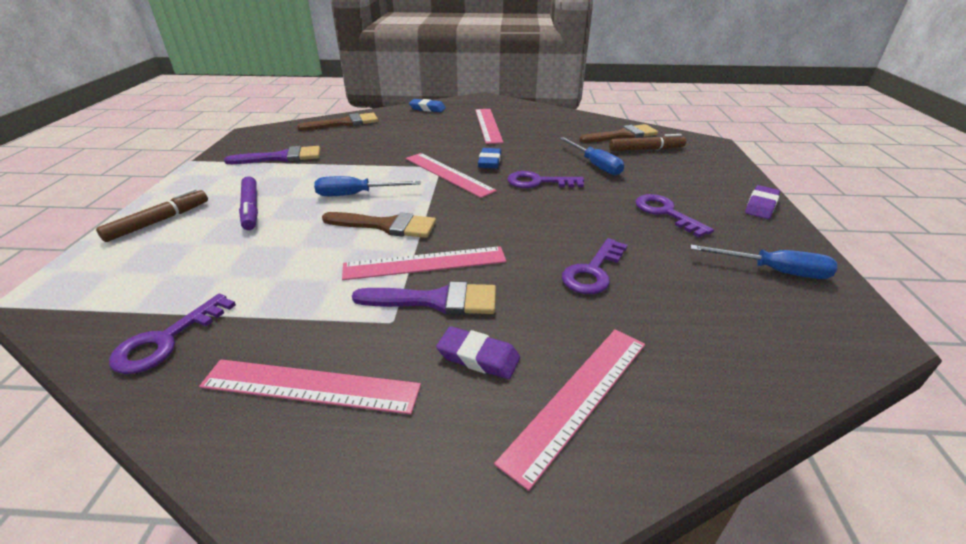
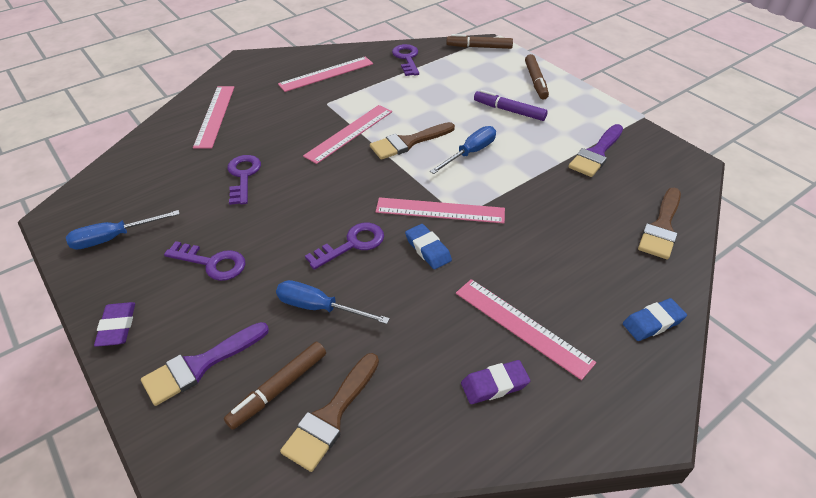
camera: 140 degrees right, 10 degrees up
(64, 299) = (479, 47): none -> brown marker
(436, 300) = (317, 120): purple brush -> purple brush (200, 365)
(478, 357) = (270, 109): purple eraser -> purple eraser (494, 385)

